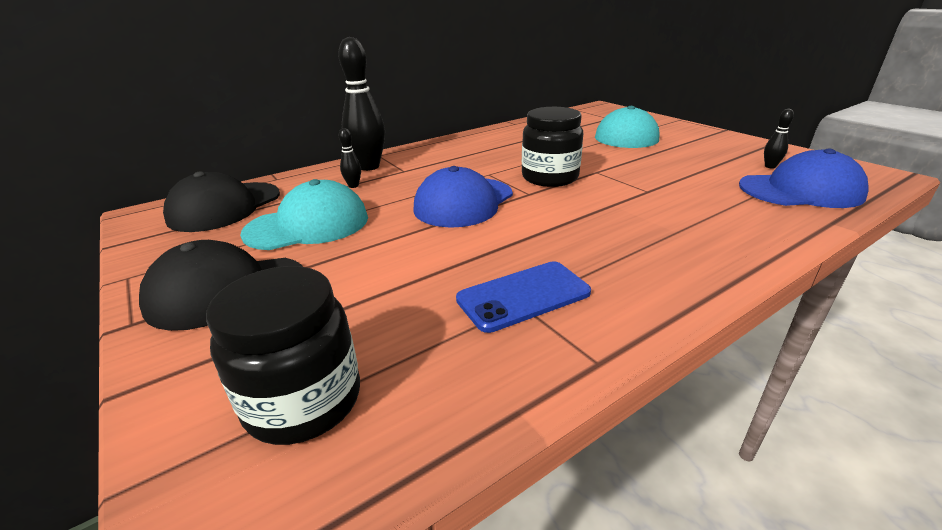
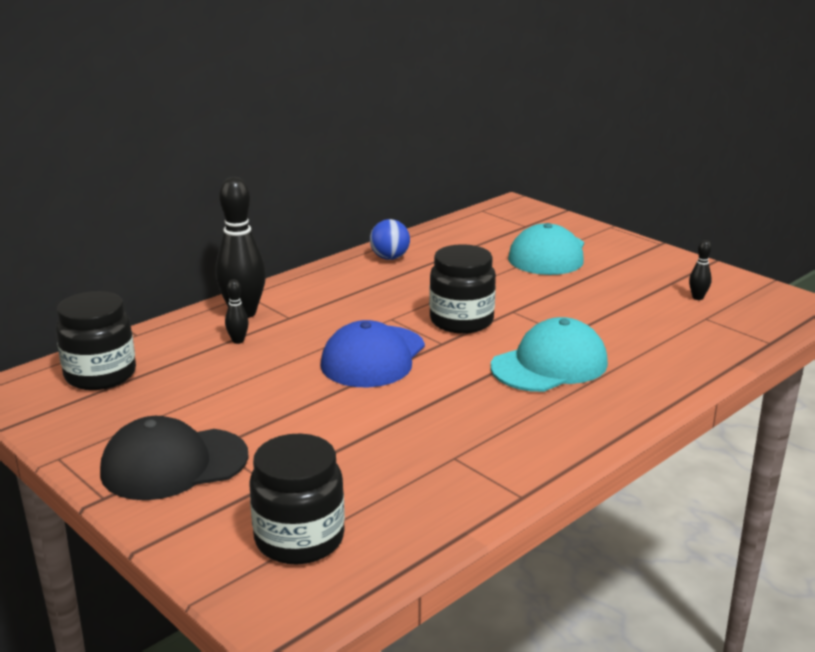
camera: 10 degrees left, 5 degrees down
(225, 207) = (100, 375): black cap -> black jar
(308, 225) = (213, 392): turquoise cap -> turquoise cap (549, 365)
(499, 135) = (390, 258): none -> blue ball
(523, 296) = (455, 450): blue phone -> none
(800, 190) = (719, 328): blue cap -> none

